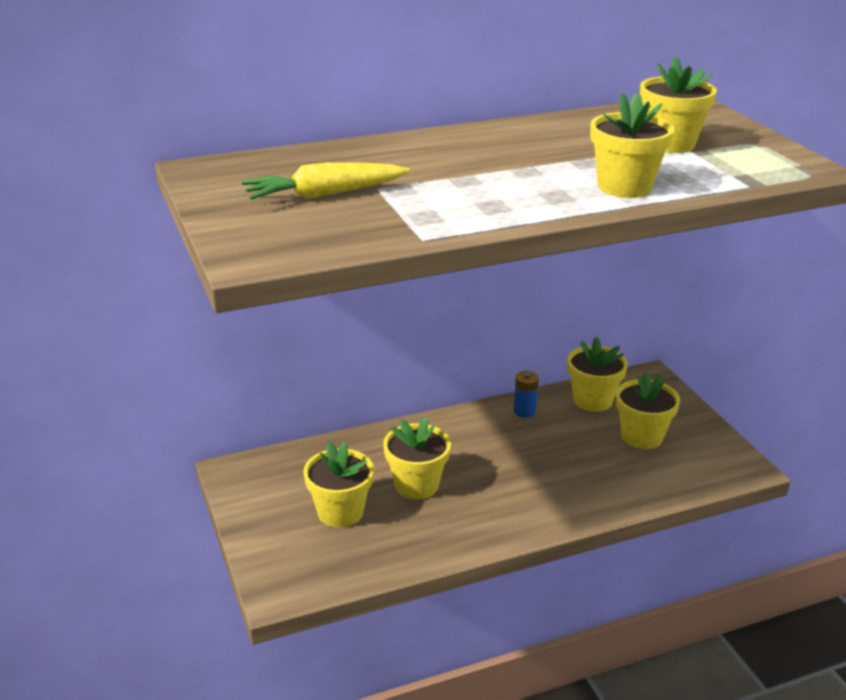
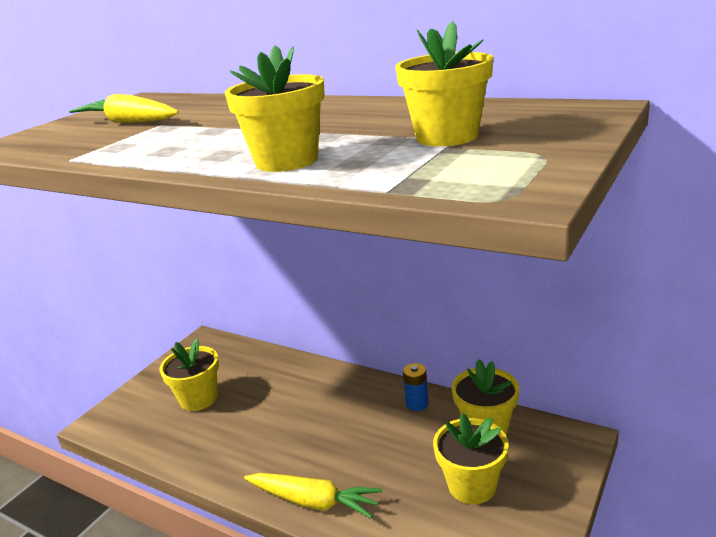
camera: 55 degrees right, 5 degrees down
(416, 485) = (261, 410): yellow flower pot -> none
(572, 508) = (314, 501): none -> yellow carrot

